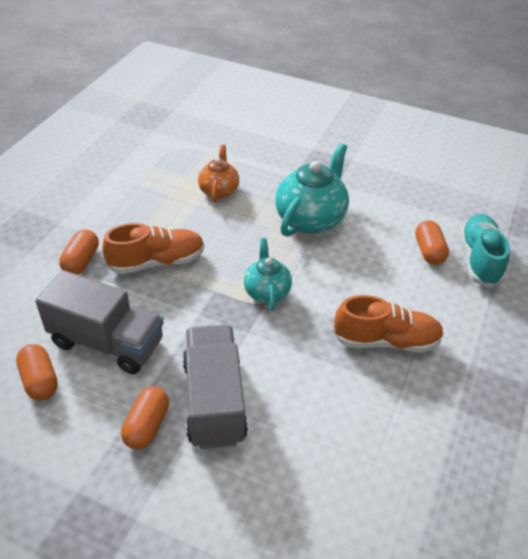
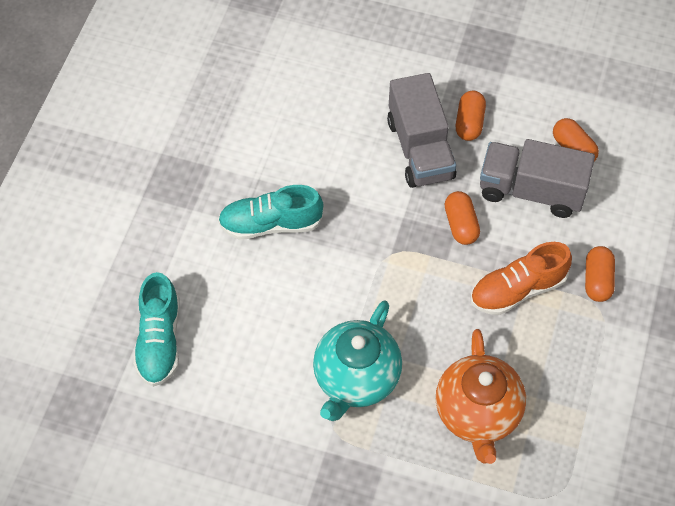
camera: 175 degrees right, 15 degrees up
(219, 191) = (478, 414): orange teapot -> orange teapot, size x1.68
(266, 291) = (393, 266): turquoise teapot -> none
(386, 340) = (271, 224): orange shoe -> turquoise shoe
(429, 251) = (216, 345): orange capsule -> orange capsule (461, 225)

